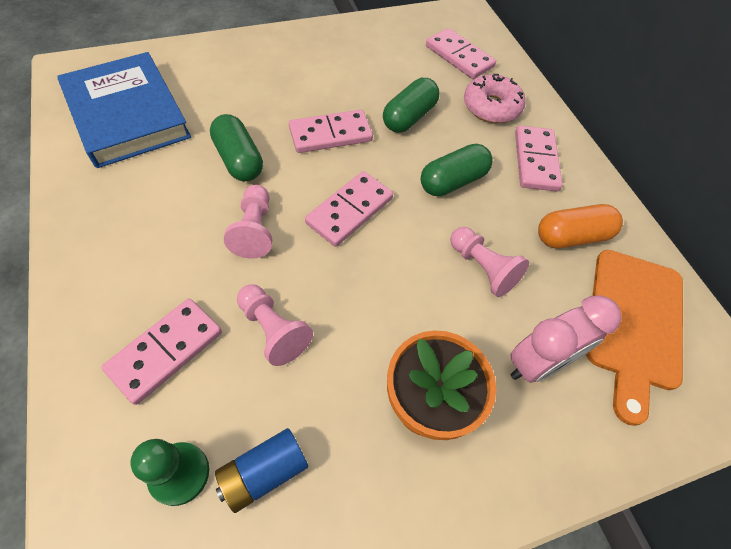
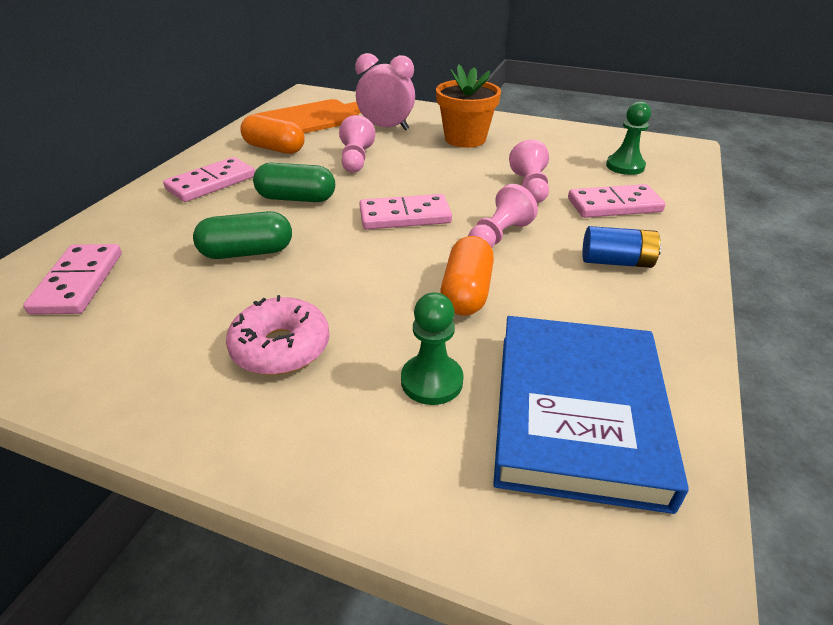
camera: 135 degrees left, 20 degrees down
(215, 96) = (431, 381): none -> green pawn
(238, 160) = (466, 292): green capsule -> orange capsule
(264, 472) = (575, 152): blue battery -> blue battery (616, 261)
(330, 134) = (345, 273): pink domino -> none
(491, 107) = (160, 226): pink donut -> pink donut (281, 347)

